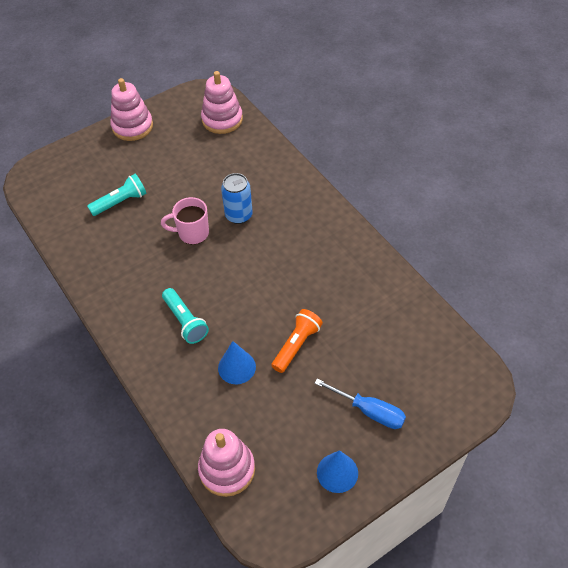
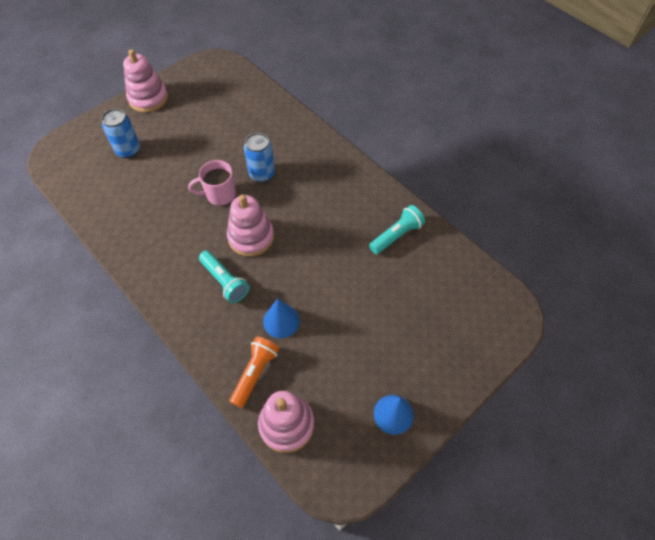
camera: 10 degrees left, 5 degrees up
(105, 179) = (128, 150): none -> blue can
(120, 202) = (146, 171): turquoise flashlight -> turquoise flashlight (396, 235)
(222, 119) = (233, 85): pink stacking toy -> pink stacking toy (251, 237)
(296, 345) = (335, 293): orange flashlight -> orange flashlight (255, 373)
(369, 411) = (414, 349): blue screwdriver -> none

